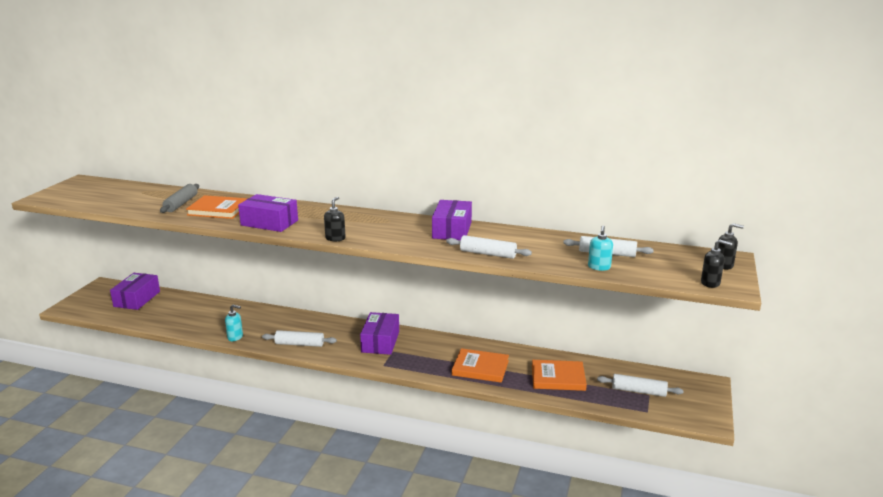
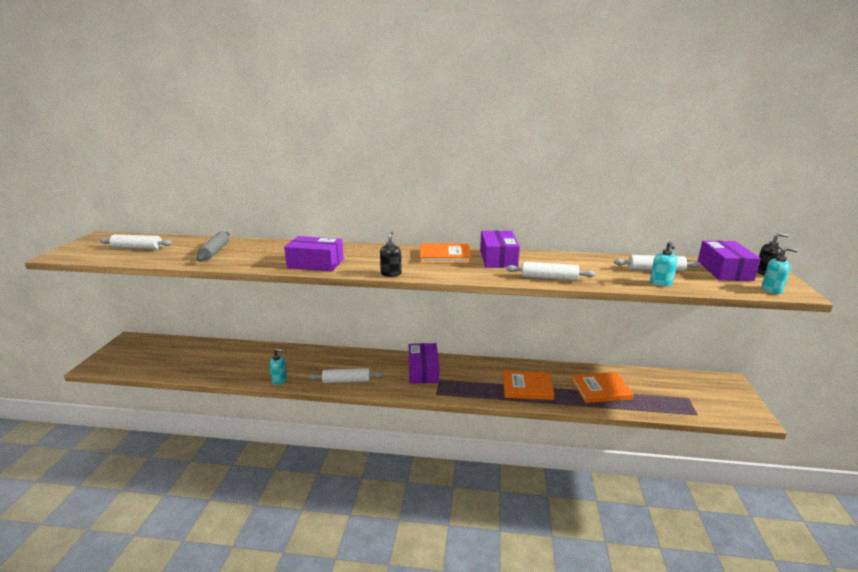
camera: 10 degrees left, 0 degrees up
(137, 299) = (167, 350): purple box -> purple box (724, 270)
(218, 210) = (256, 255): orange book -> orange book (444, 256)
(638, 391) = (677, 395): white rolling pin -> white rolling pin (137, 248)
(710, 283) = (772, 290): black soap dispenser -> turquoise soap dispenser

